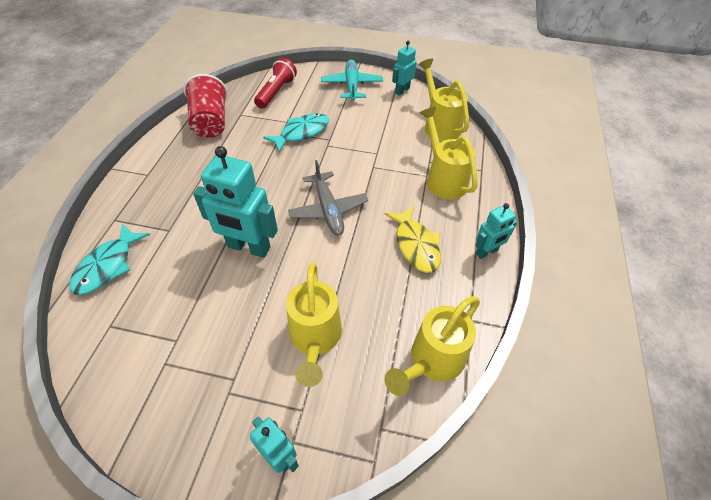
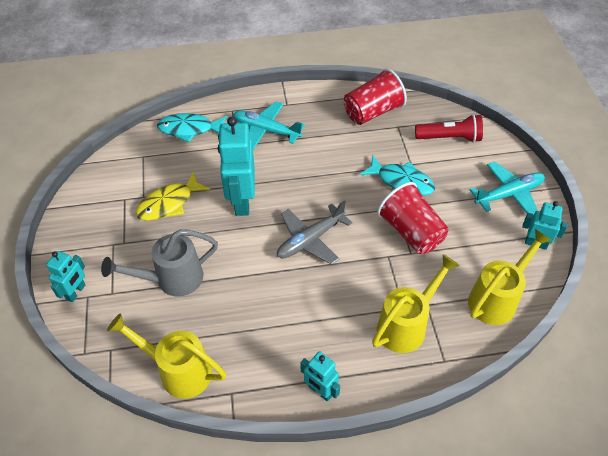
camera: 70 degrees right, 0 degrees up
(168, 200) = (266, 130): none -> turquoise plane
(315, 338) = (172, 279): yellow watering can -> grey watering can
(356, 146) = (411, 232): none -> red cup
(416, 245) = (300, 324): yellow fish -> yellow fish (169, 203)

